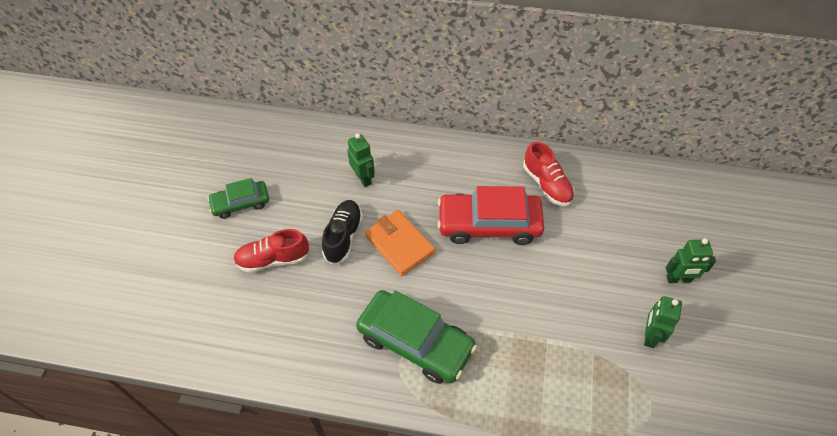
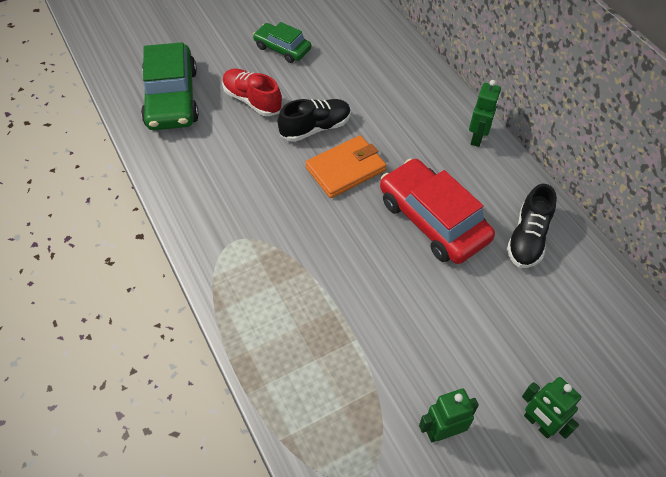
camera: 50 degrees right, 0 degrees up
(363, 178) = (385, 103): green robot -> green robot (477, 138)
(399, 244) = (345, 169): orange wallet -> orange wallet turned 45 degrees clockwise
(415, 342) = (263, 240): green car -> green car (171, 98)
(547, 184) = (527, 238): red shoe -> black shoe

